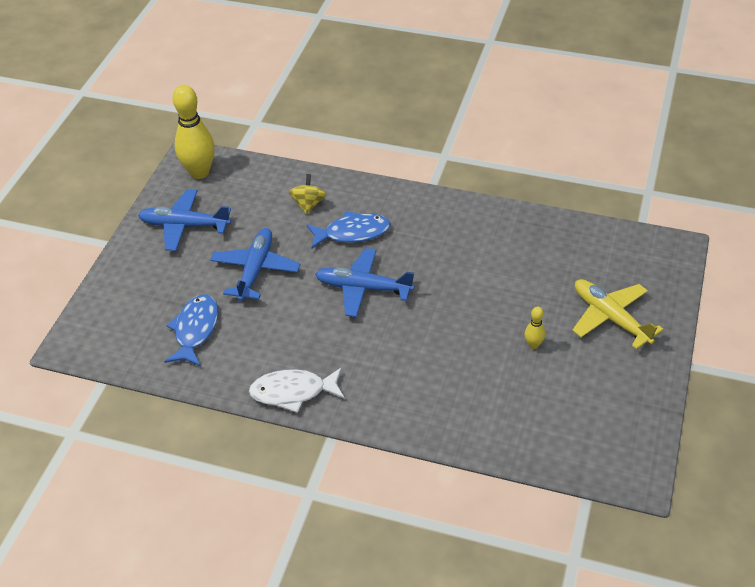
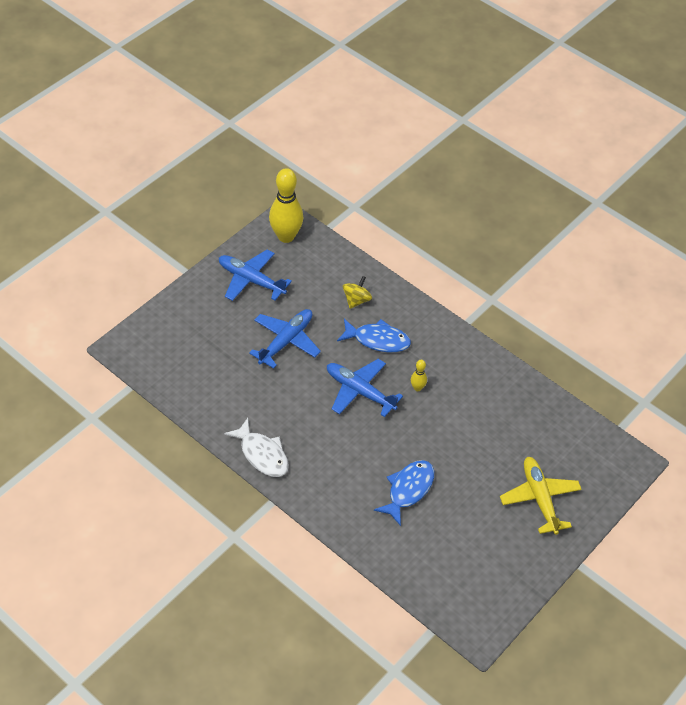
camera: 20 degrees right, 5 degrees up
(195, 330) = (216, 373): blue fish -> blue fish (408, 490)
(293, 392) = (262, 454): white fish -> white fish turned 150 degrees counterclockwise
(533, 345) = (464, 495): yellow bowling pin -> yellow bowling pin (417, 388)

